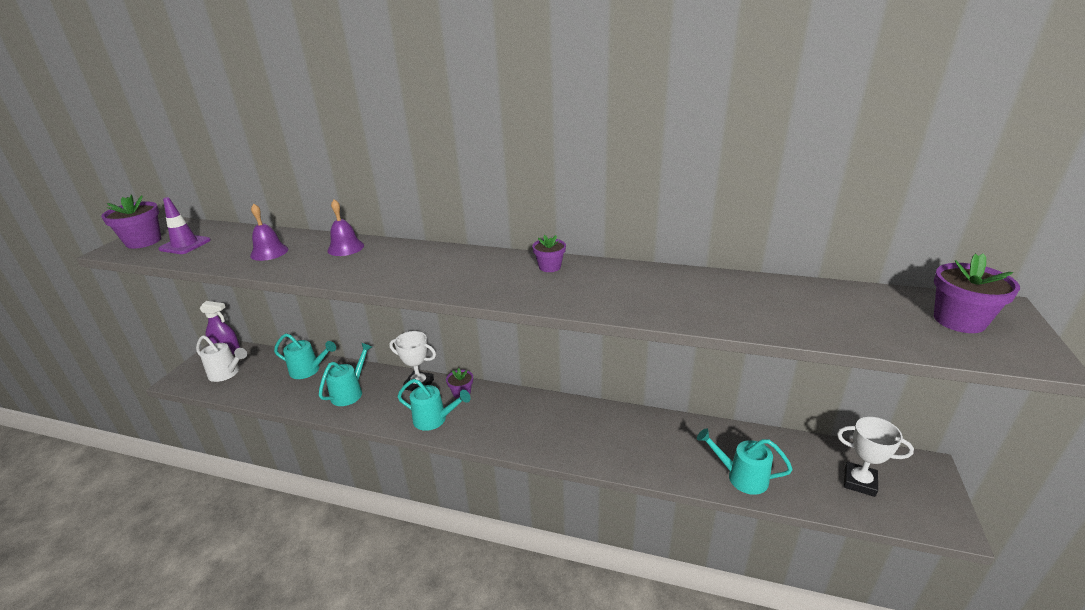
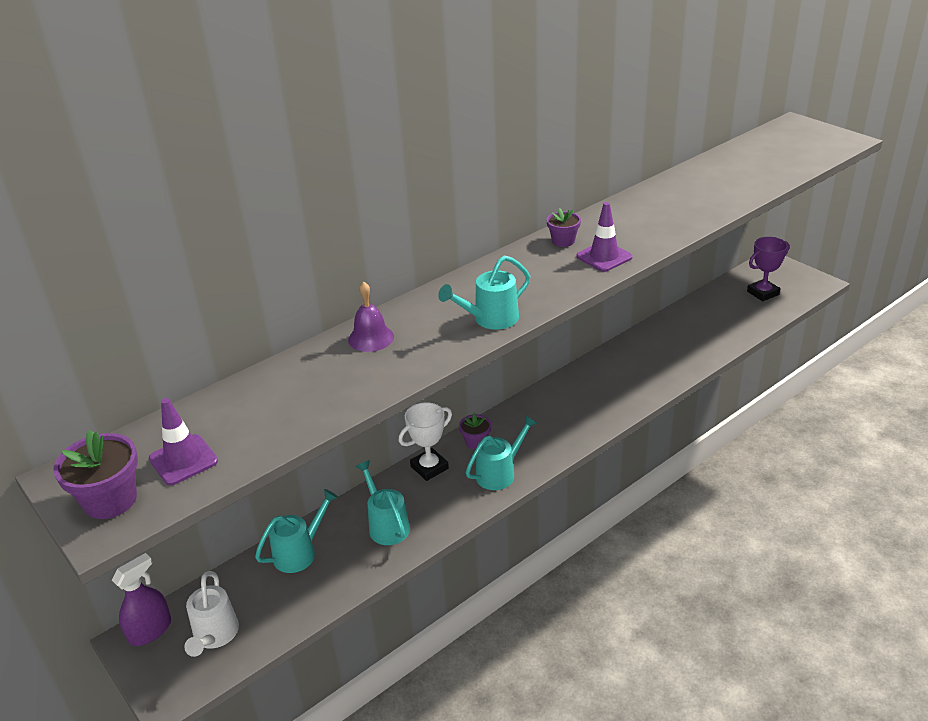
camera: 55 degrees left, 5 degrees up
(227, 373) = (214, 636): white watering can -> white watering can turned 120 degrees clockwise
(269, 252) = (310, 392): purple bell -> none
(542, 291) = (604, 257): none -> purple traffic cone
(741, 477) = (719, 336): turquoise watering can -> turquoise watering can (490, 319)
(859, 482) = (763, 293): white trophy -> purple trophy
(959, 320) = (796, 139): purple flower pot -> none

